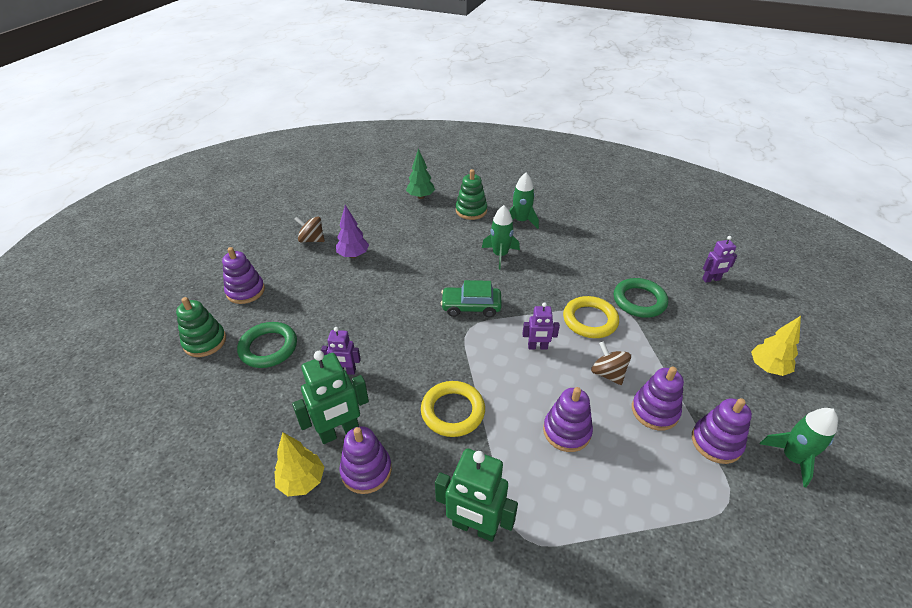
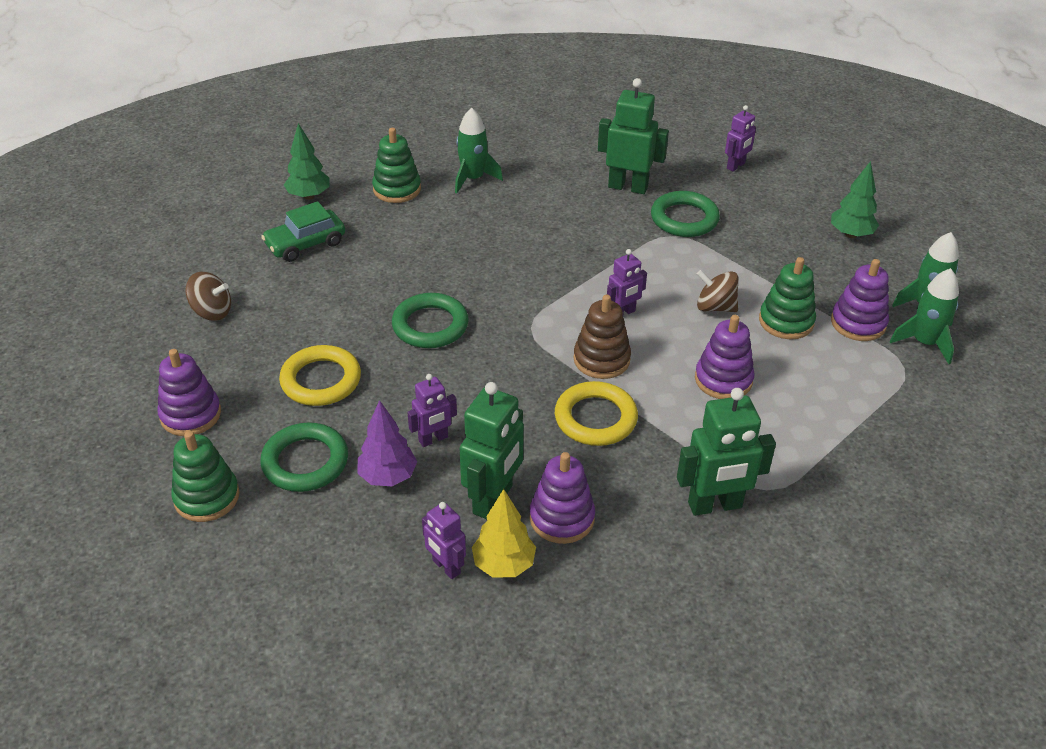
camera: 35 degrees left, 0 degrees up
(270, 461) = (446, 567): none -> purple robot
(312, 240) = (212, 312): brown spinning top -> brown spinning top turned 150 degrees counterclockwise
(353, 255) = (296, 307): purple tree -> purple tree (388, 477)
(412, 299) = (430, 325): none -> green ring
(471, 307) = (510, 303): green car -> green car (305, 244)
(494, 372) = (601, 359): none -> brown stacking toy
(500, 255) = (487, 230): green rocket -> green rocket (924, 343)
(590, 320) = (652, 261): yellow ring -> yellow ring (321, 380)
(617, 263) = (628, 187): none -> green robot
(654, 411) = (786, 321): purple stacking toy -> green stacking toy
(767, 368) = (851, 234): yellow tree -> green tree

